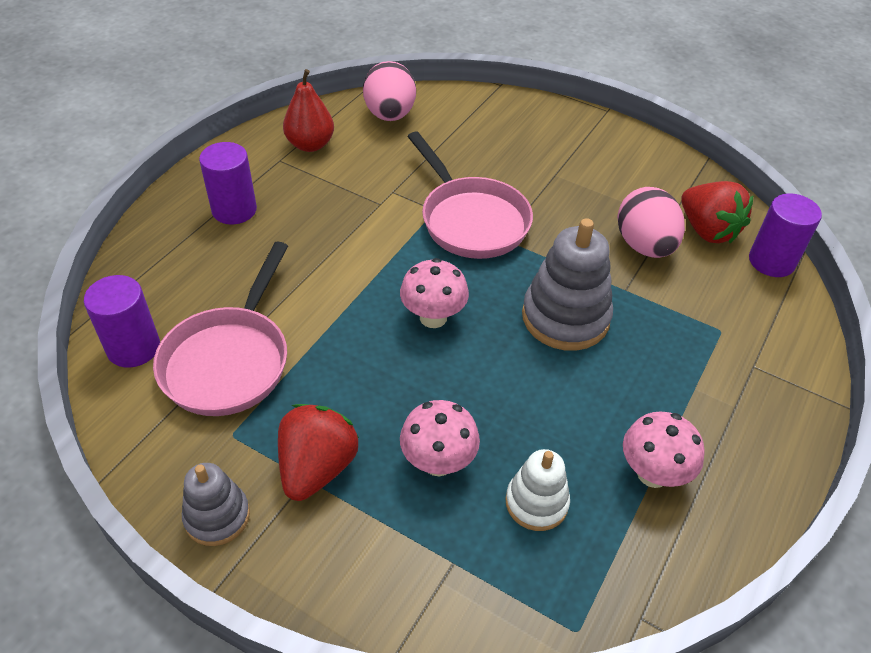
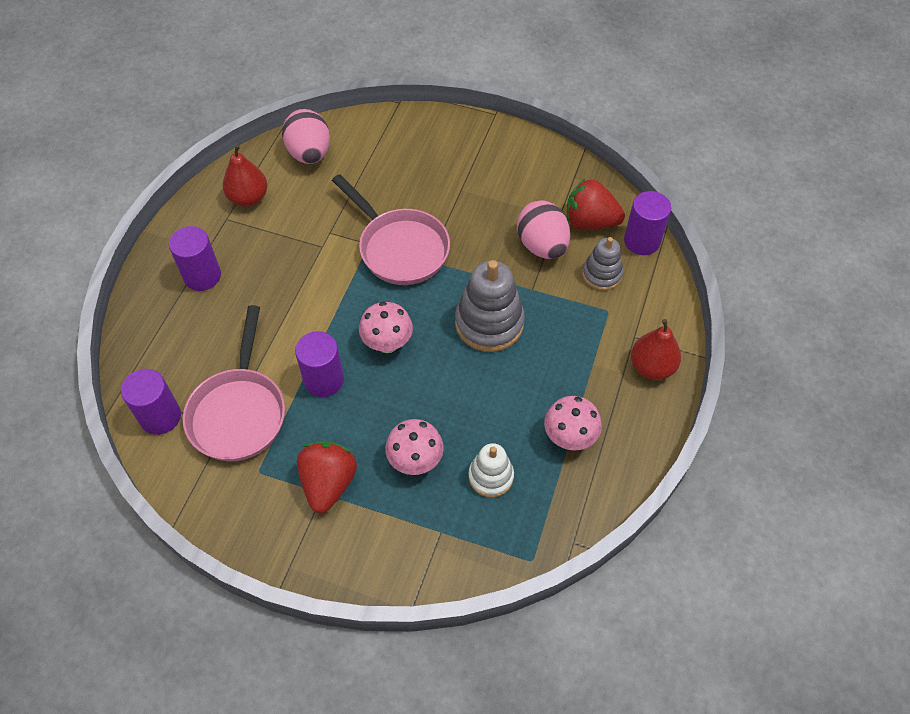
camera: 10 degrees left, 10 degrees up
(217, 516) = (266, 535): grey stacking toy -> grey stacking toy (601, 274)
(344, 343) = (324, 380): none -> purple cylinder
(707, 230) = (590, 221): red strawberry -> red strawberry turned 150 degrees clockwise
(775, 406) = (652, 367): none -> red pear

